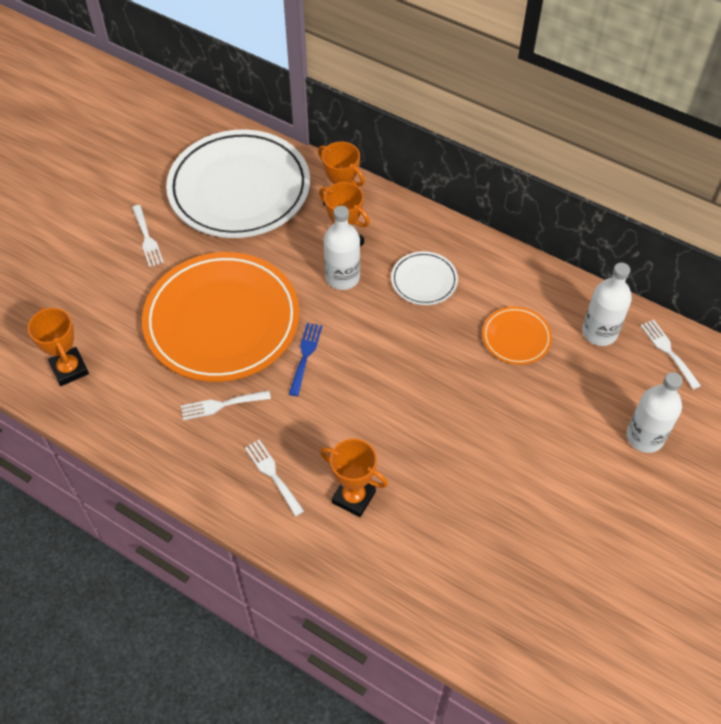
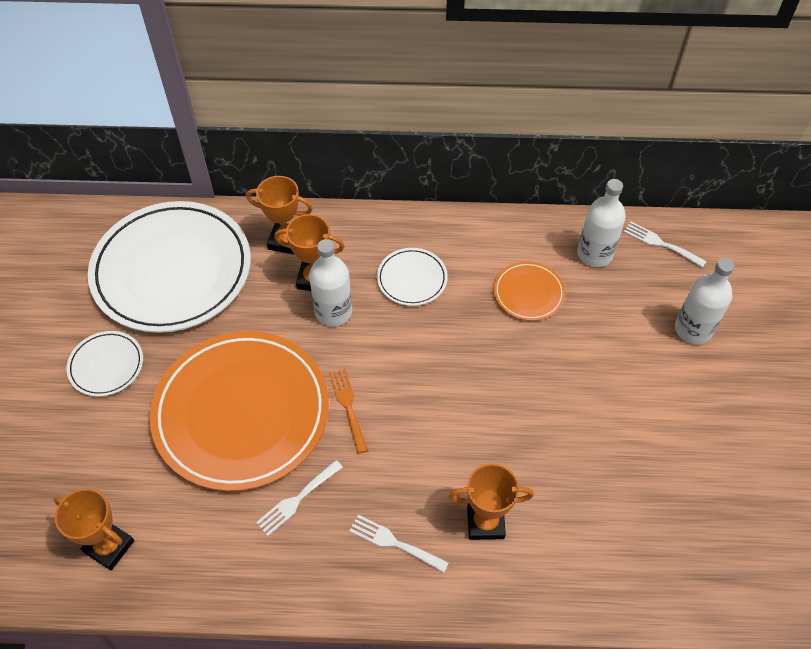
camera: 30 degrees left, 0 degrees up
(147, 238) = (106, 365): white fork -> white plate
(305, 355) = (348, 406): blue fork -> orange fork

